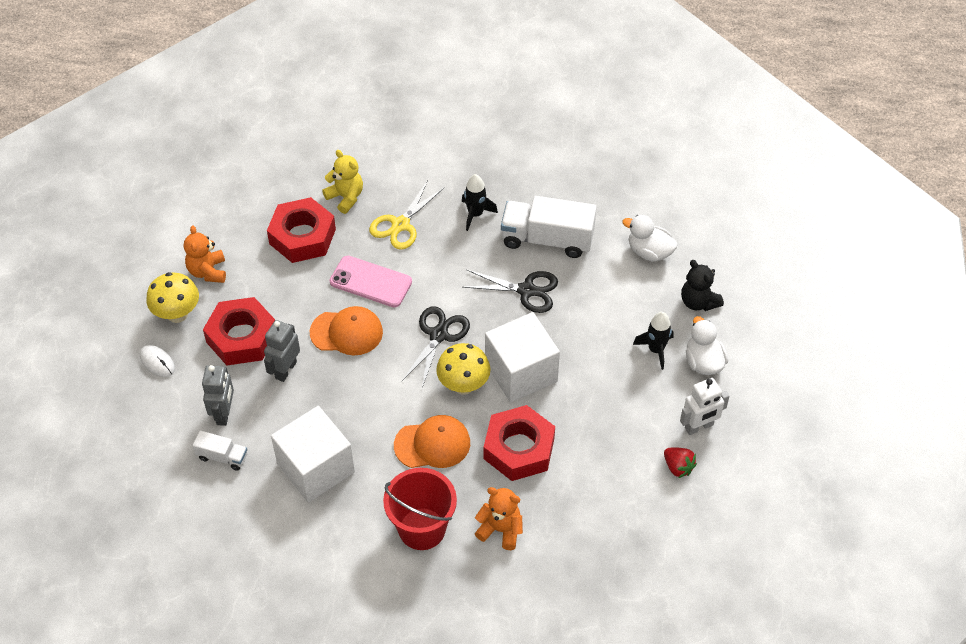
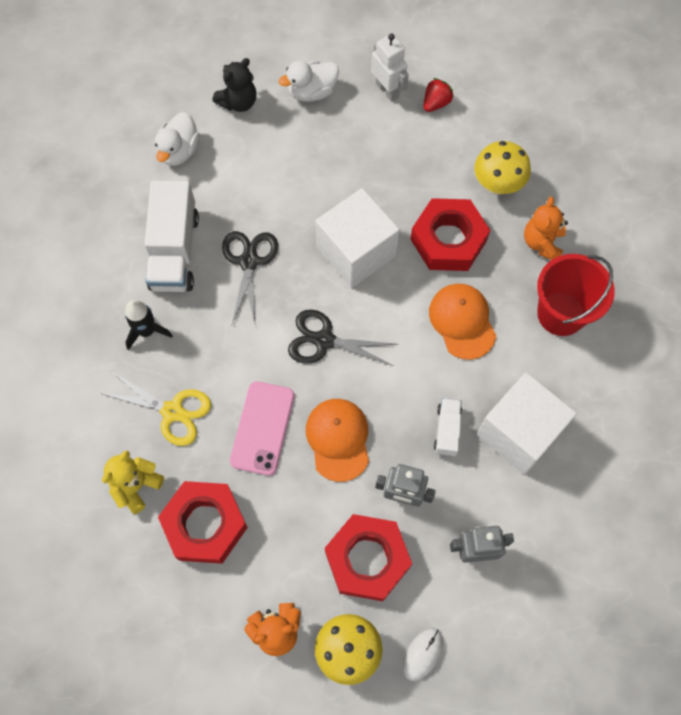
camera: 100 degrees left, 15 degrees up
(222, 457) = (530, 537): white truck -> white truck (447, 430)
(463, 385) = (384, 304): yellow mushroom -> yellow mushroom (497, 185)
(656, 350) = (305, 133): black rocket -> none

